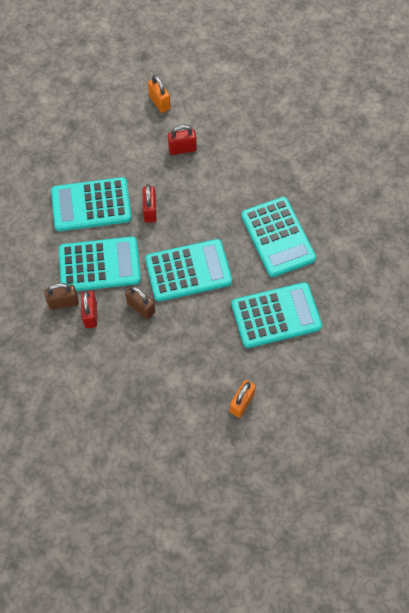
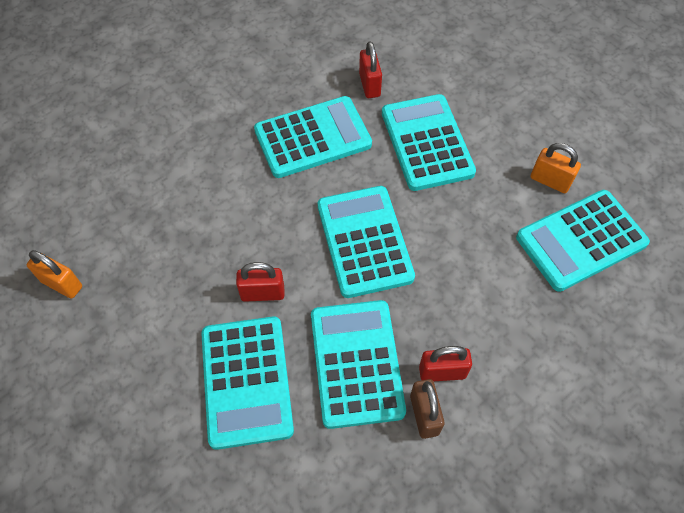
camera: 90 degrees left, 5 degrees down
(141, 307) = (425, 301): brown padlock -> none
(159, 102) = (62, 284): orange padlock -> orange padlock turned 60 degrees clockwise
(182, 149) = (156, 251): red padlock -> red padlock (369, 85)
(188, 417) = (581, 240): none -> turquoise calculator

